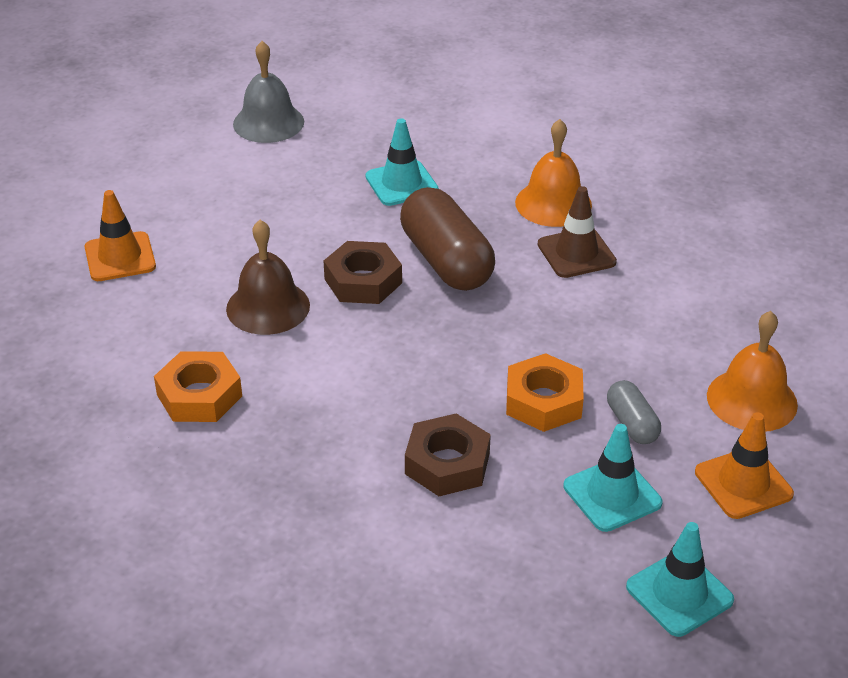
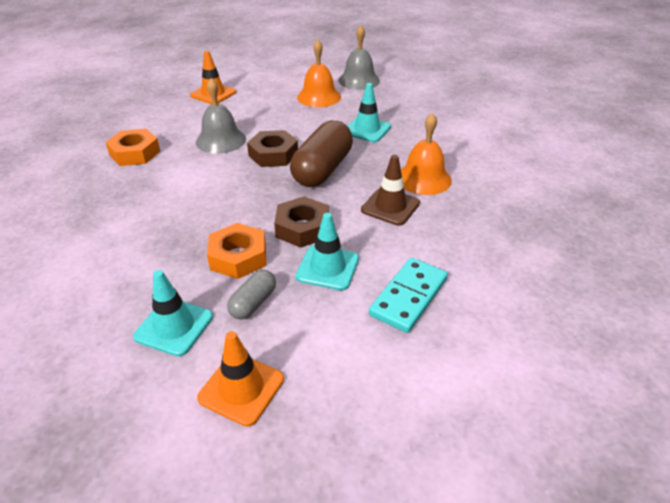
camera: 50 degrees right, 0 degrees up
(268, 307) = (221, 140): brown bell -> grey bell
(447, 463) = (148, 248): brown nut -> brown nut (302, 228)
(679, 593) = (94, 409): turquoise traffic cone -> turquoise traffic cone (327, 267)
(726, 320) = (409, 297): none -> turquoise domino
(752, 400) = (338, 349): orange bell -> orange bell (319, 97)

